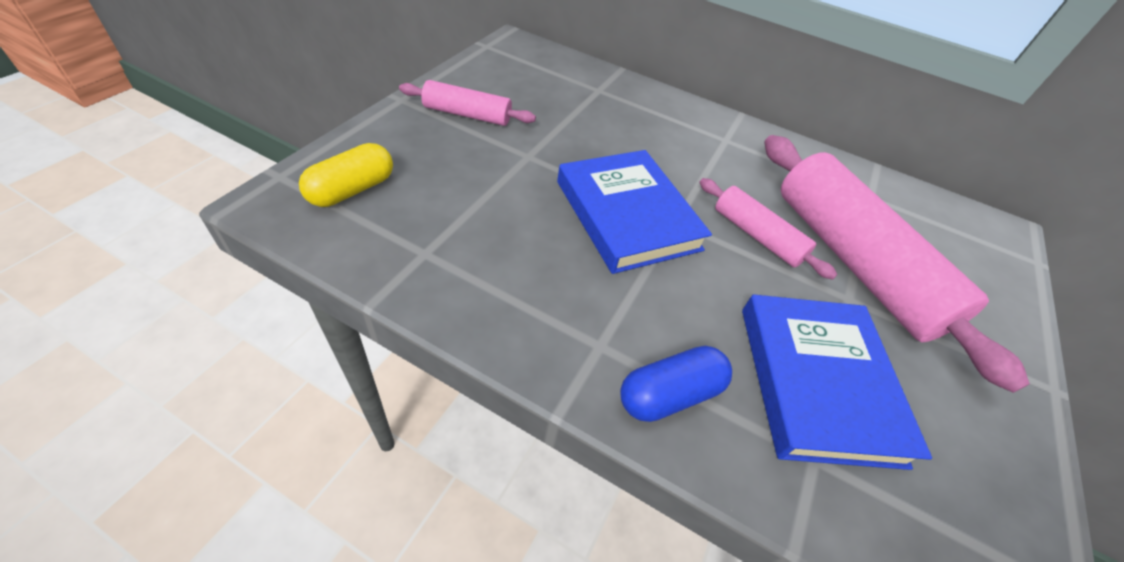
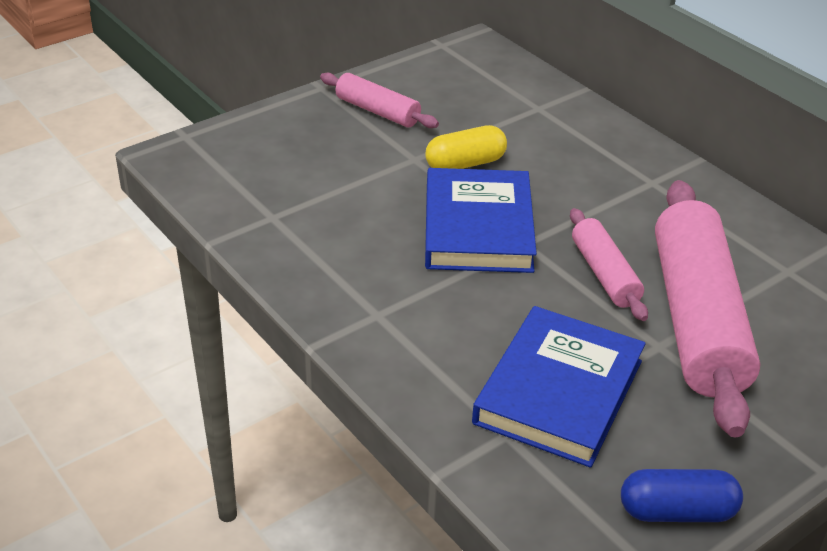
camera: 30 degrees right, 10 degrees down
(352, 190) = (238, 157): yellow capsule -> yellow capsule (465, 164)
(669, 394) = (412, 360): blue capsule -> blue capsule (677, 511)

